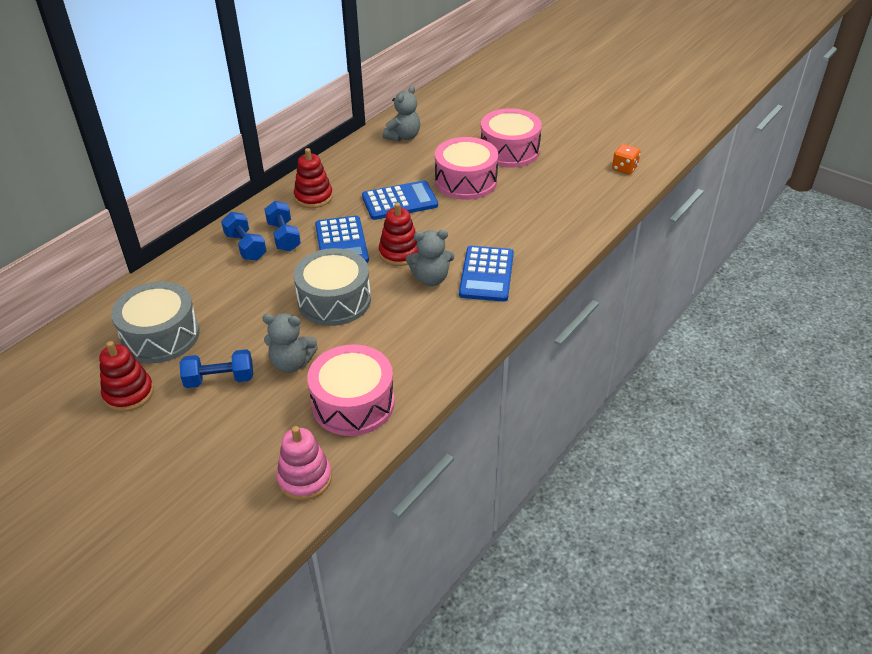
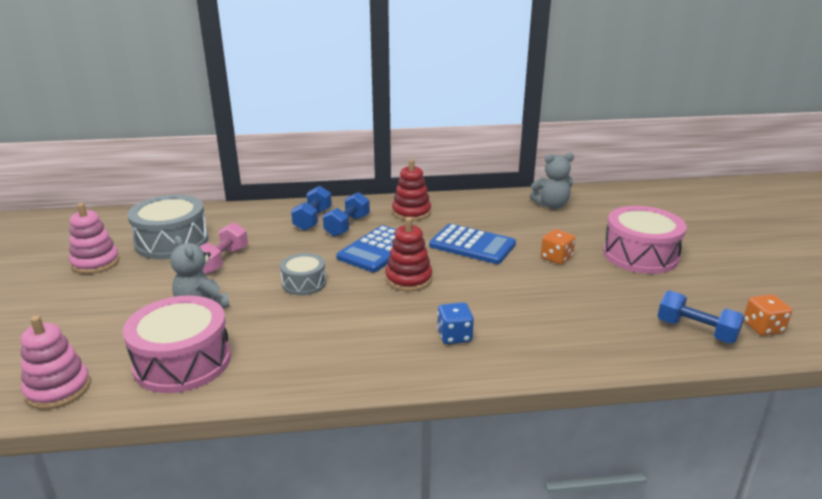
camera: 45 degrees right, 15 degrees down
(129, 393) = (96, 263): red stacking toy -> pink stacking toy
(220, 379) = (148, 287): blue dumbbell -> blue dumbbell (696, 331)
(238, 323) = (222, 260): none -> pink dumbbell
(334, 300) = (304, 283): grey drum -> grey drum, size x0.56
(431, 279) = (400, 311): grey teddy bear -> none
(466, 181) = (556, 258): pink drum -> orange dice
(486, 274) = (454, 336): blue calculator -> blue dice

